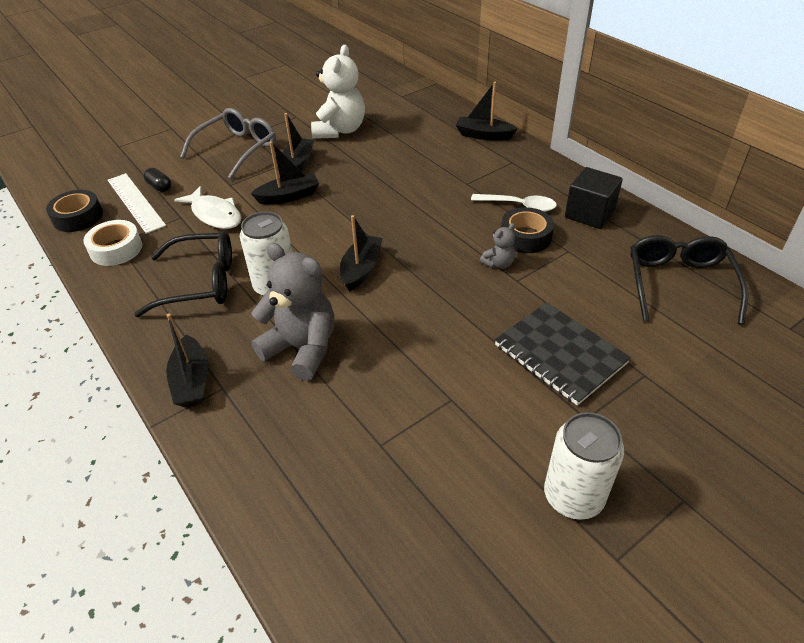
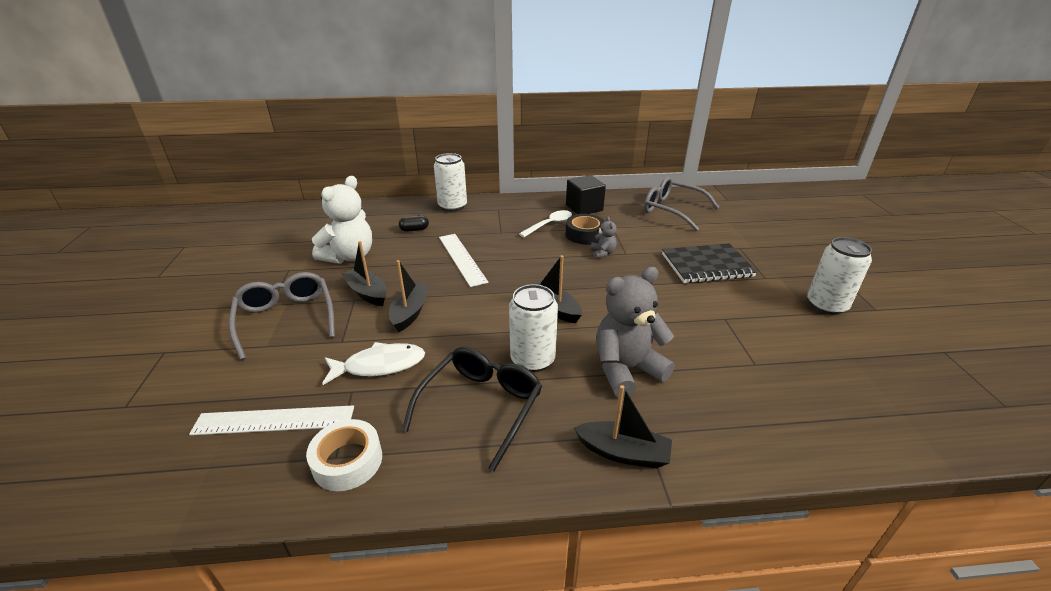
camera: 60 degrees left, 10 degrees down
(78, 217) = (231, 485): black tape -> none
(160, 187) = (272, 392): black capsule -> black capsule (414, 229)
(340, 130) = (349, 256): white teddy bear -> white teddy bear turned 75 degrees clockwise
(393, 184) = (462, 259): none -> white ruler
(483, 135) = (452, 206): black boat -> white can
(679, 284) = (672, 210): black glasses -> grey glasses

